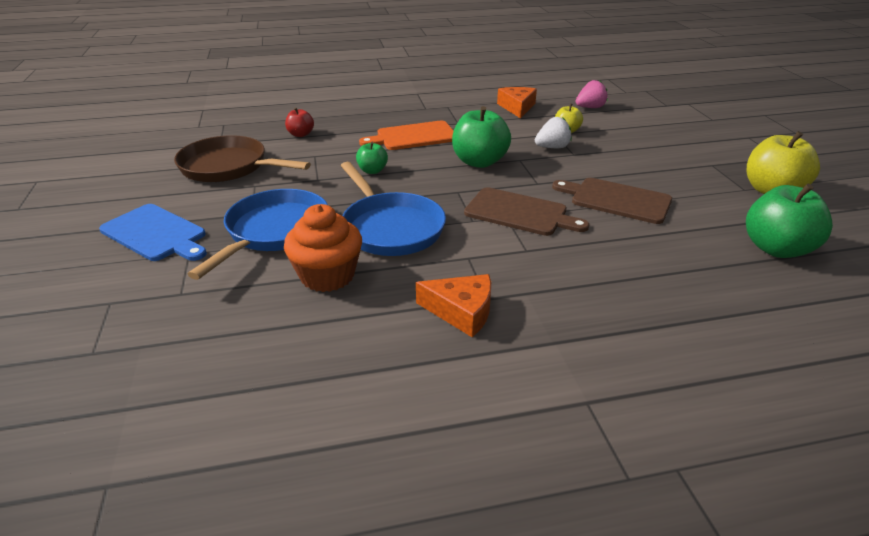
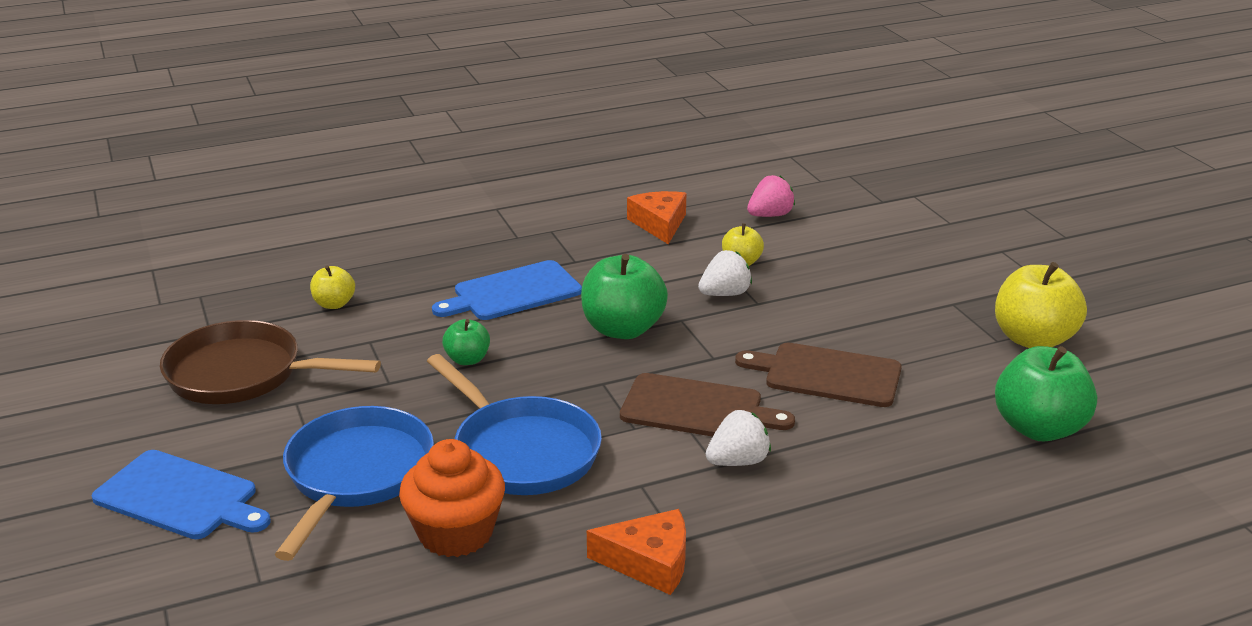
camera: 10 degrees left, 5 degrees down
(300, 134) = (334, 304): red apple -> yellow apple
(413, 136) = (512, 292): orange cutting board -> blue cutting board
(542, 249) = (738, 461): none -> white strawberry

